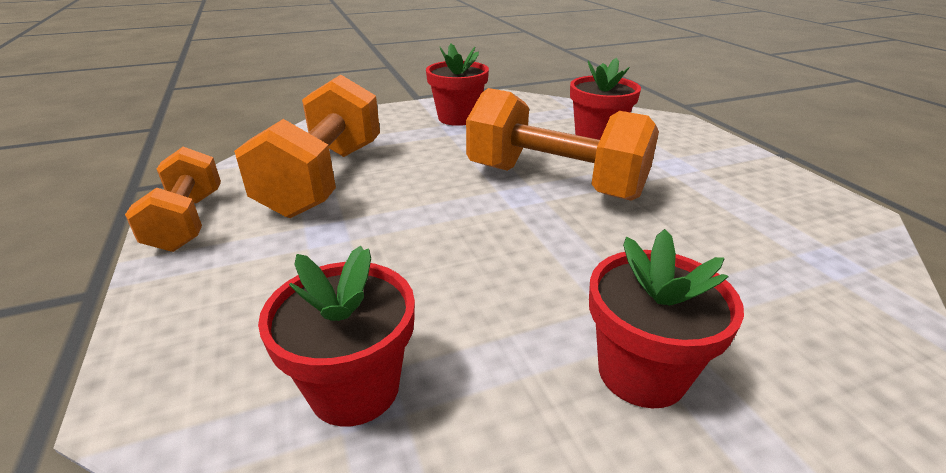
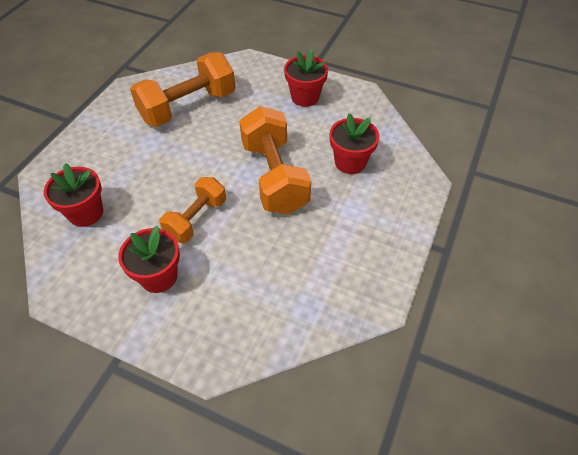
camera: 45 degrees right, 20 degrees up
(188, 221) = (119, 102): orange dumbbell -> orange dumbbell (196, 219)

